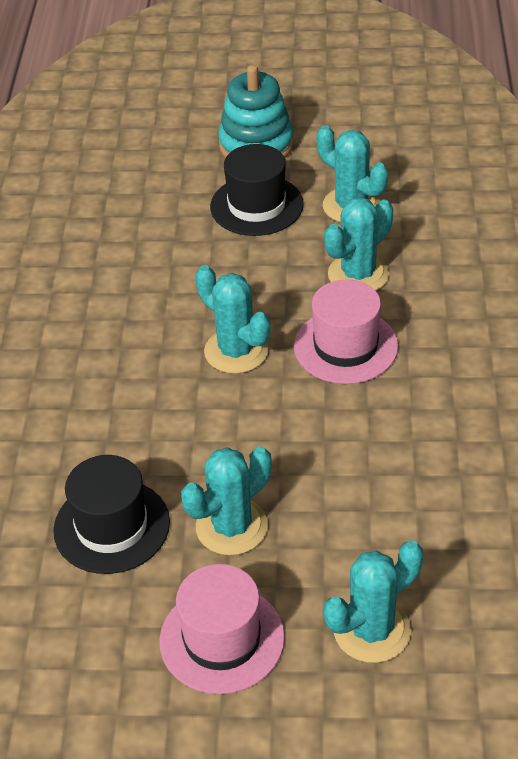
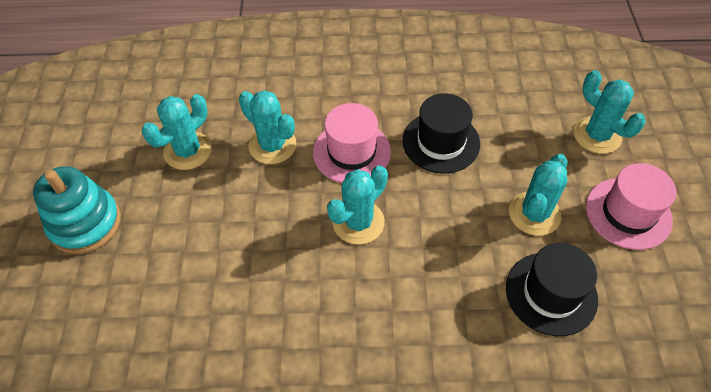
camera: 95 degrees left, 10 degrees up
(231, 527) = (534, 214): turquoise cactus -> turquoise cactus turned 75 degrees clockwise
(256, 205) = (175, 218): black hat -> black hat (441, 142)

